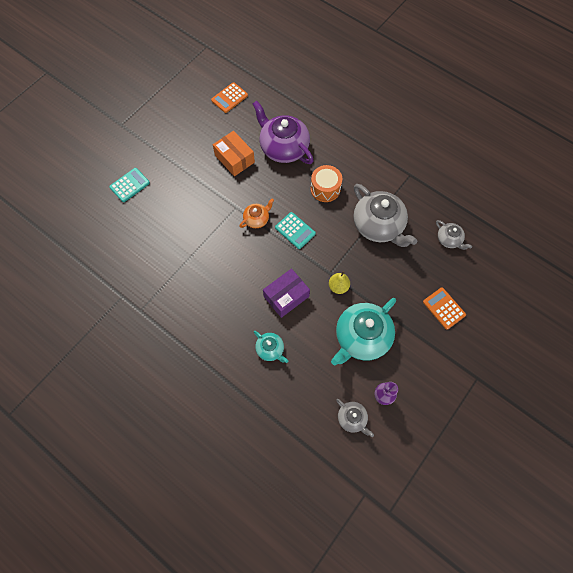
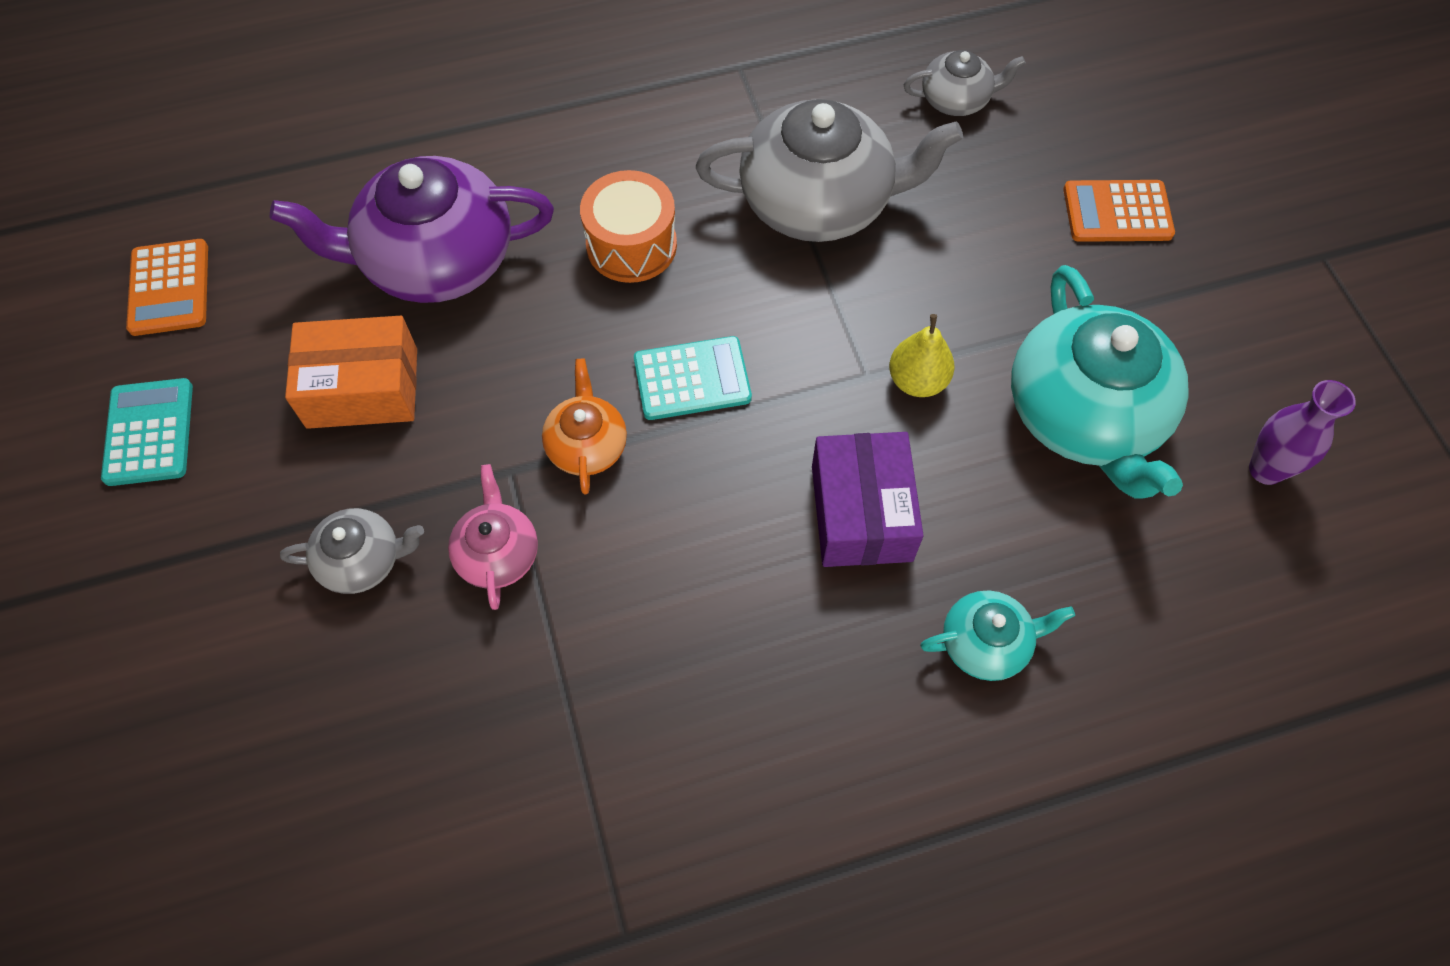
camera: 55 degrees left, 5 degrees down
(129, 185) = (184, 715): turquoise calculator -> turquoise calculator (149, 432)
(213, 219) = (497, 553): none -> pink teapot
(352, 418) = (1287, 567): grey teapot -> grey teapot (362, 560)

